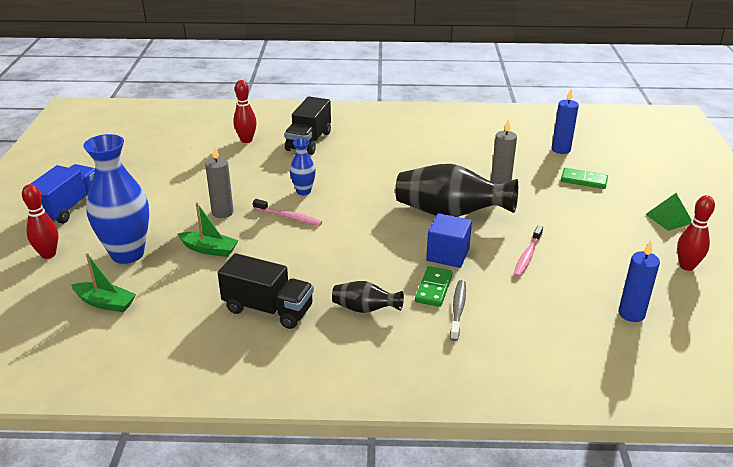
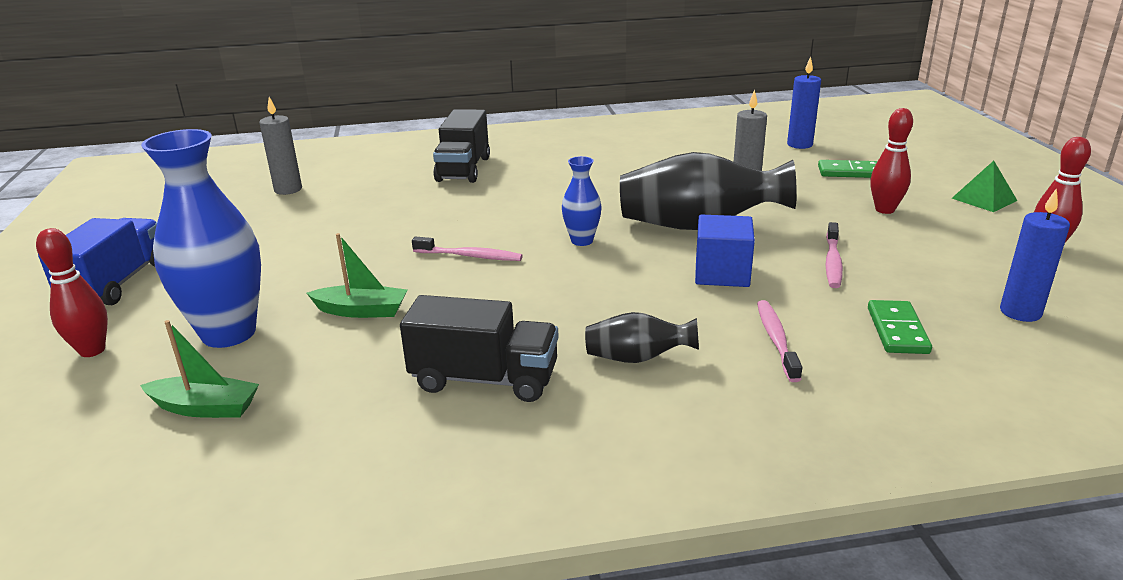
camera: 10 degrees left, 5 degrees down
(222, 212) = (367, 262): grey candle -> grey candle (288, 189)
(246, 140) = (374, 176): red bowling pin -> red bowling pin (884, 210)
(303, 191) = (479, 224): blue vase -> blue vase (582, 241)
(433, 288) = (725, 317): green domino -> green domino (897, 330)
(458, 310) = (776, 340): grey toothbrush -> pink toothbrush

